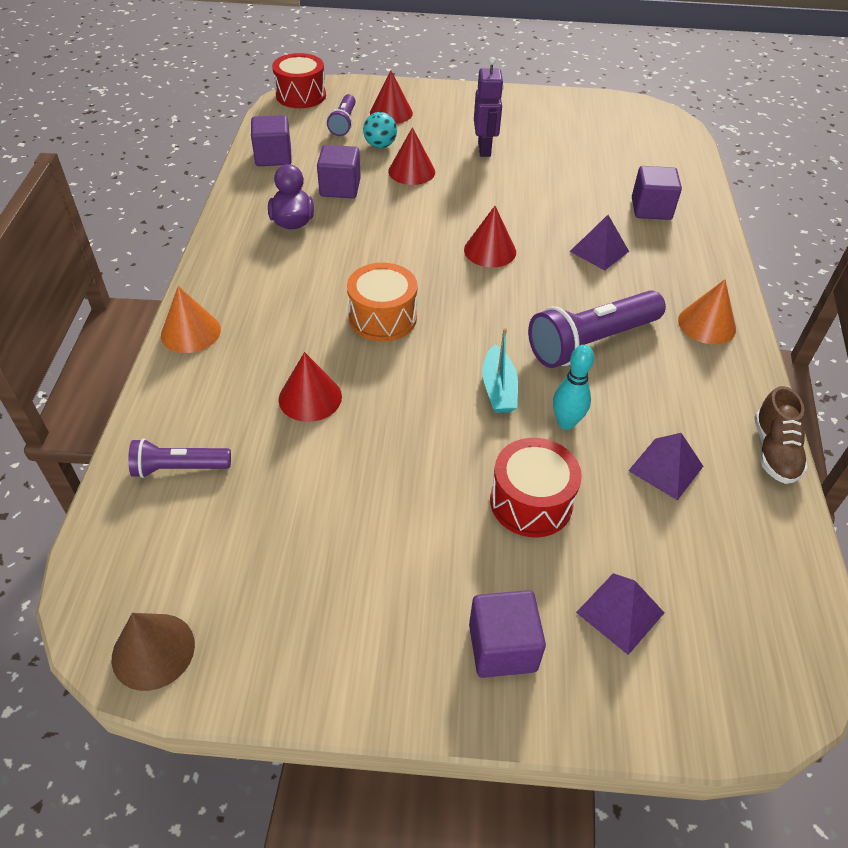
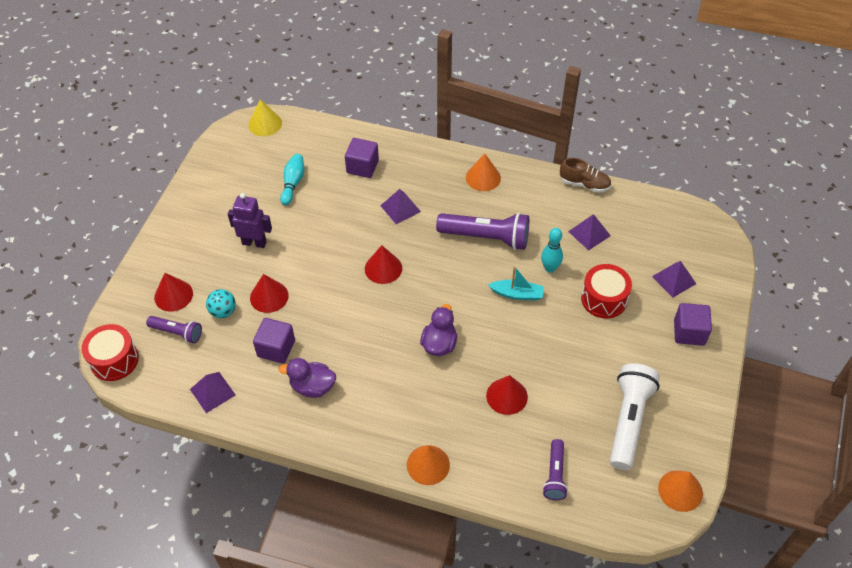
camera: 75 degrees left, 5 degrees up
(153, 651) = (680, 490): brown cone -> orange cone
(273, 157) = (212, 392): purple cube -> purple pyramid
(288, 559) = (629, 421): none -> white flashlight
(383, 318) = (439, 344): orange drum -> purple duck
(589, 161) = (293, 183): none -> turquoise bowling pin
(591, 342) = (486, 238): purple flashlight -> purple flashlight turned 60 degrees counterclockwise
(669, 127) = (265, 124): none -> yellow cone

